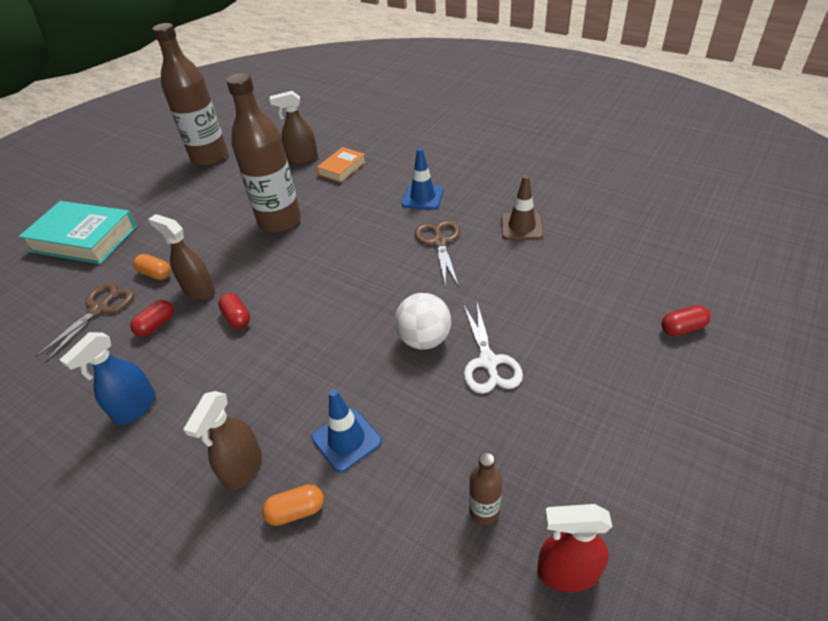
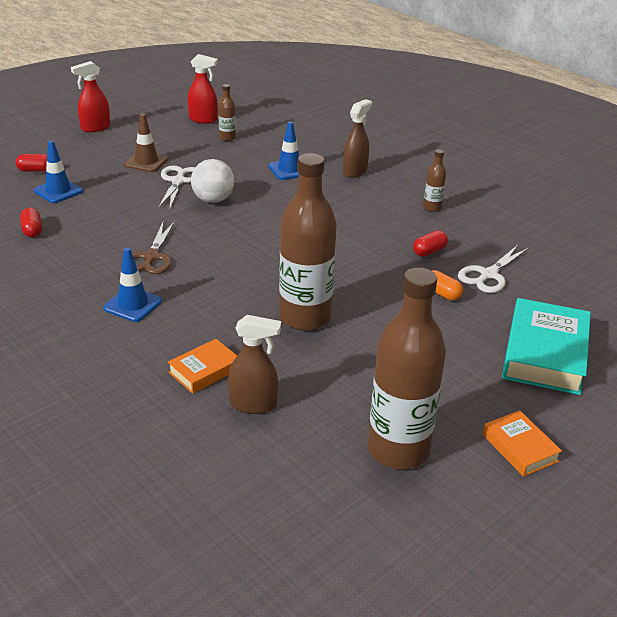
camera: 170 degrees left, 10 degrees down
(84, 239) = (545, 354): turquoise book -> turquoise book turned 75 degrees clockwise
(100, 309) = (488, 275): brown scissors -> white scissors
(133, 175) = (520, 448): none -> orange book
(135, 408) = (432, 208): blue spray bottle -> brown bottle
(199, 291) = (394, 269): brown spray bottle -> none
(237, 318) = (357, 242): red capsule -> red capsule (32, 230)
(296, 511) = (326, 154): orange capsule -> none
(521, 227) = (65, 252): brown traffic cone -> brown traffic cone (146, 162)
(613, 300) = (58, 191): none -> blue traffic cone
(723, 465) = (95, 128): none -> red spray bottle

